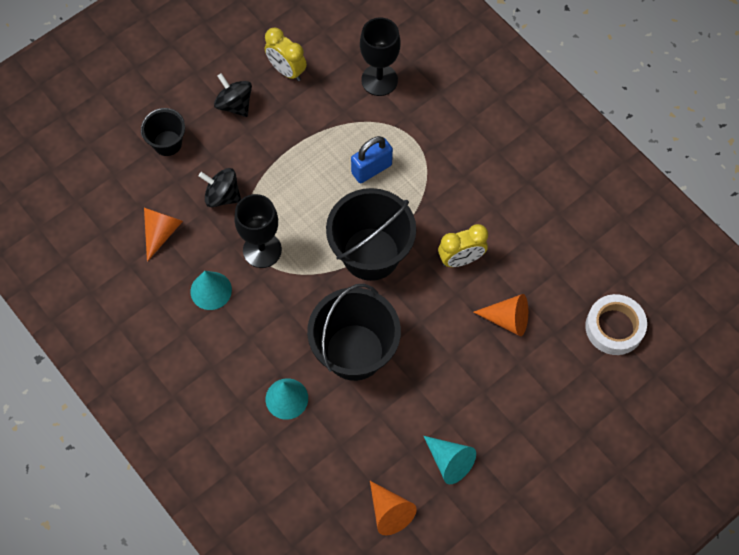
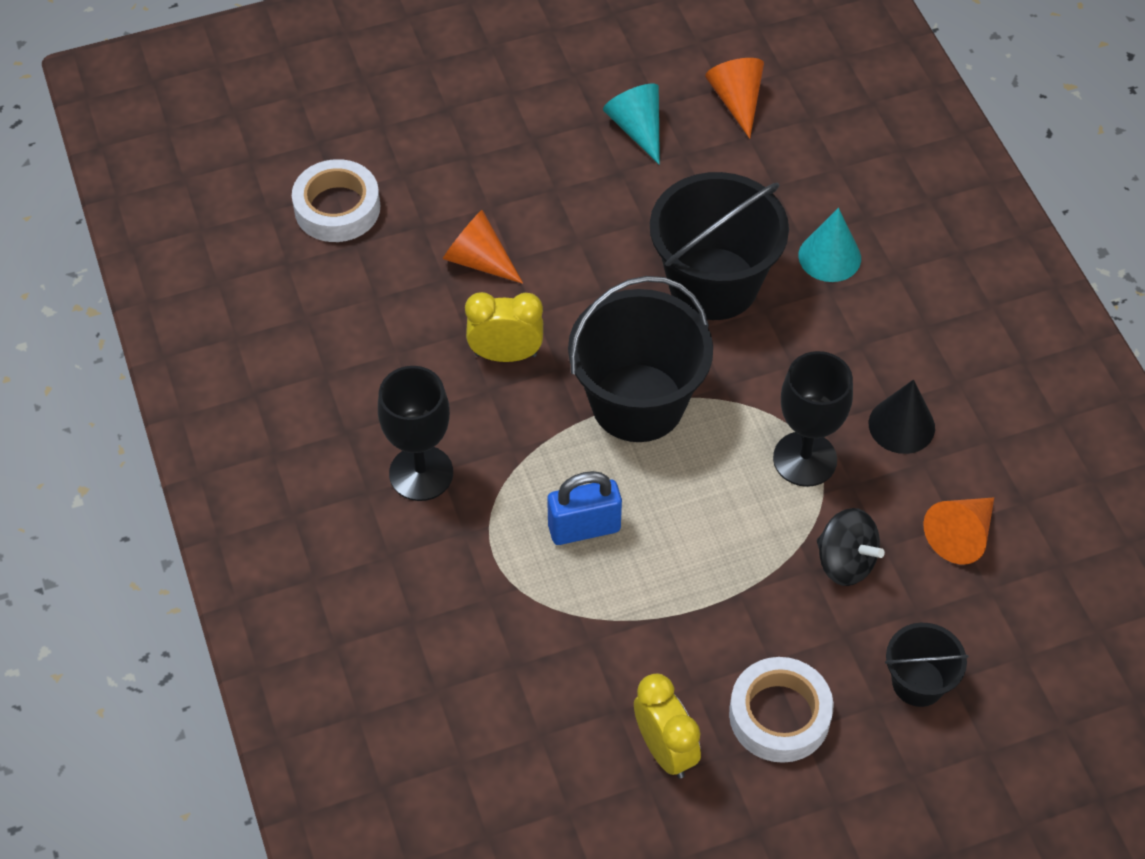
camera: 160 degrees left, 10 degrees down
(211, 290) = (901, 425): turquoise cone -> black cone
(235, 104) = (779, 715): black spinning top -> white tape
(379, 80) = (506, 677): black goblet -> black goblet (421, 473)

